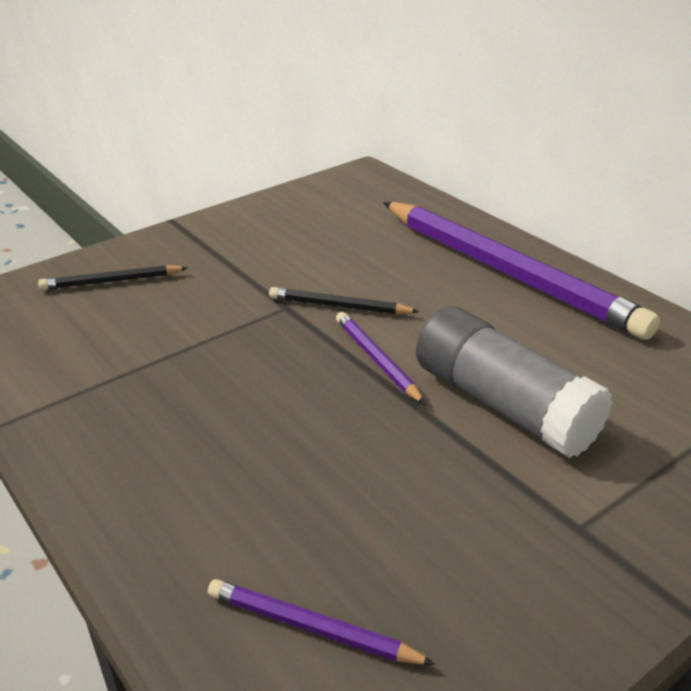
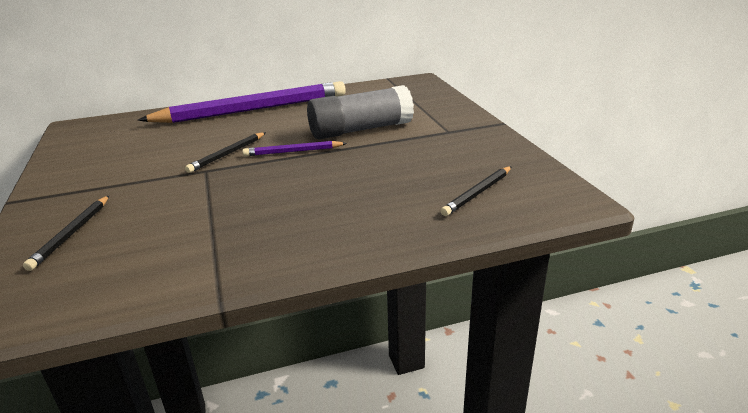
camera: 70 degrees left, 5 degrees down
(311, 627) = (477, 193): purple pencil -> black pencil

